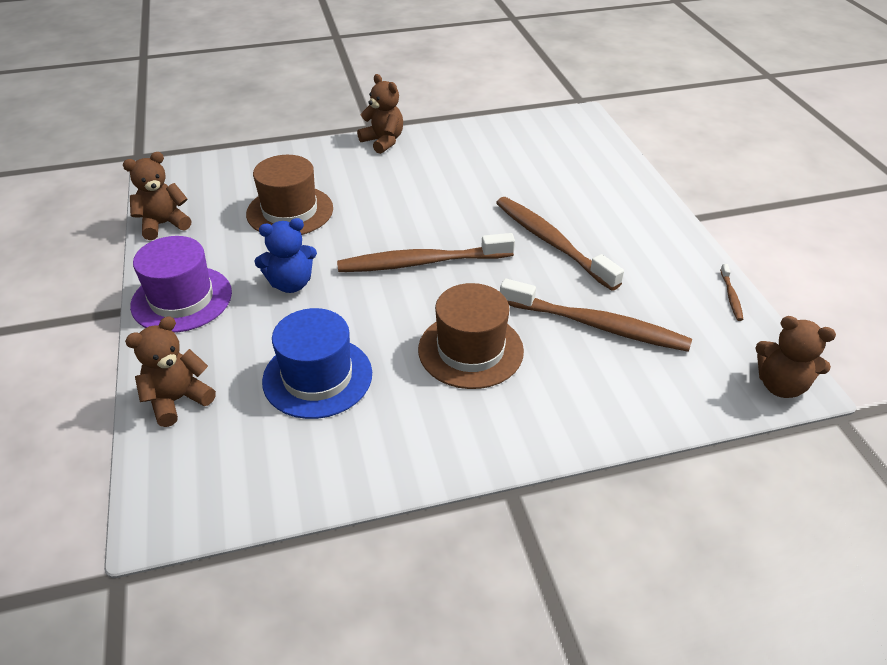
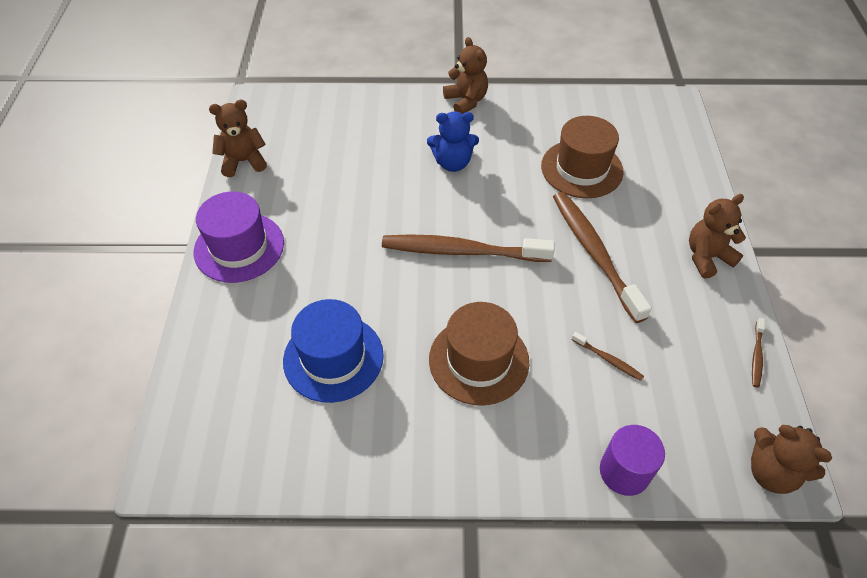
camera: 15 degrees right, 10 degrees up
(178, 400) = (210, 354): brown teddy bear -> brown teddy bear (707, 257)
(290, 211) = (357, 168): brown hat -> brown hat (581, 169)
(291, 284) = (337, 250): blue teddy bear -> blue teddy bear (452, 163)
(597, 325) = (608, 359): brown toothbrush -> brown toothbrush, size x0.42
(647, 414) = (624, 472): none -> purple cylinder

